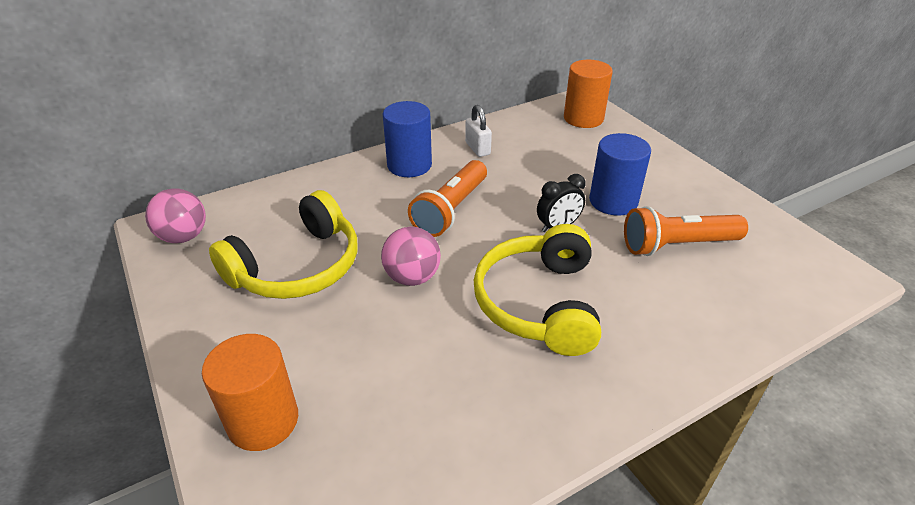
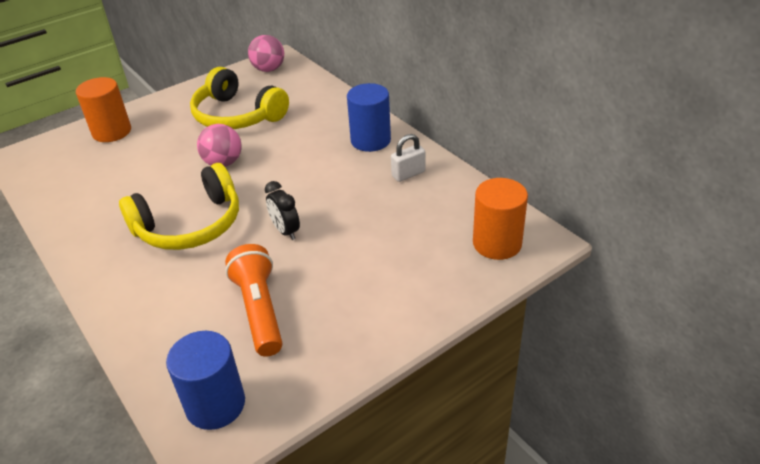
camera: 85 degrees right, 0 degrees up
(451, 210) = (306, 170): orange flashlight -> none
(539, 303) = (190, 225): yellow headphones -> yellow headphones turned 150 degrees clockwise
(613, 201) = (329, 267): blue cylinder -> blue cylinder (215, 404)

